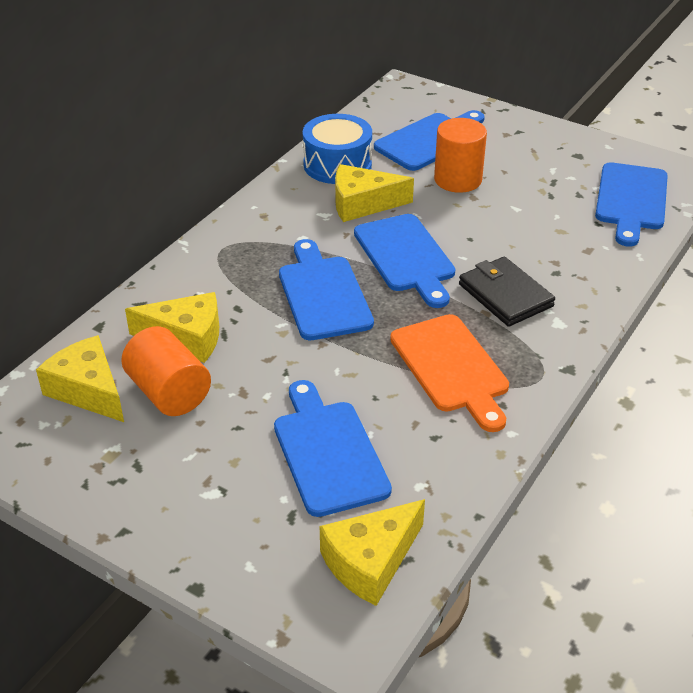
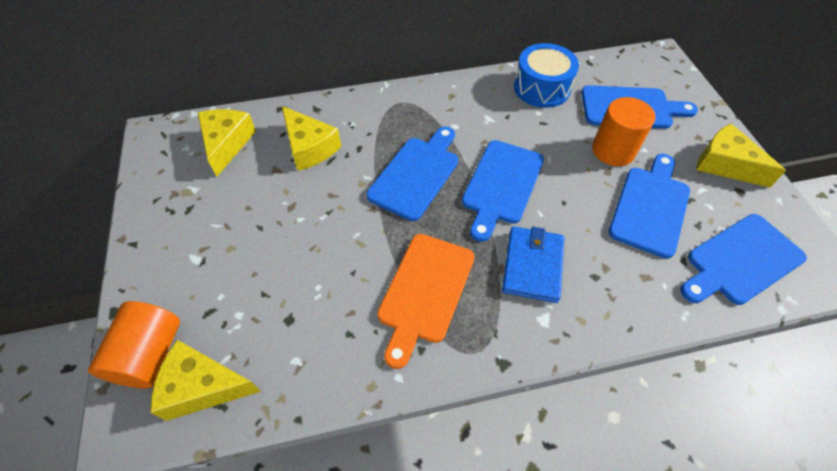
camera: 45 degrees right, 15 degrees up
(169, 392) = (258, 176): orange cylinder -> orange cylinder (150, 354)
(328, 452) = (279, 287): blue cutting board -> blue cutting board (650, 207)
(362, 204) = (522, 126): yellow cheese -> yellow cheese (725, 164)
(505, 295) = (533, 266): black wallet -> blue wallet

